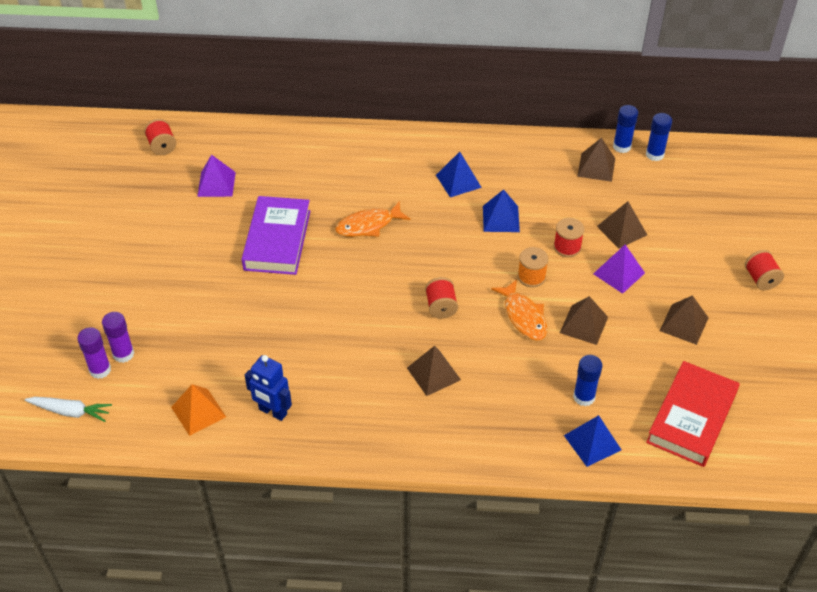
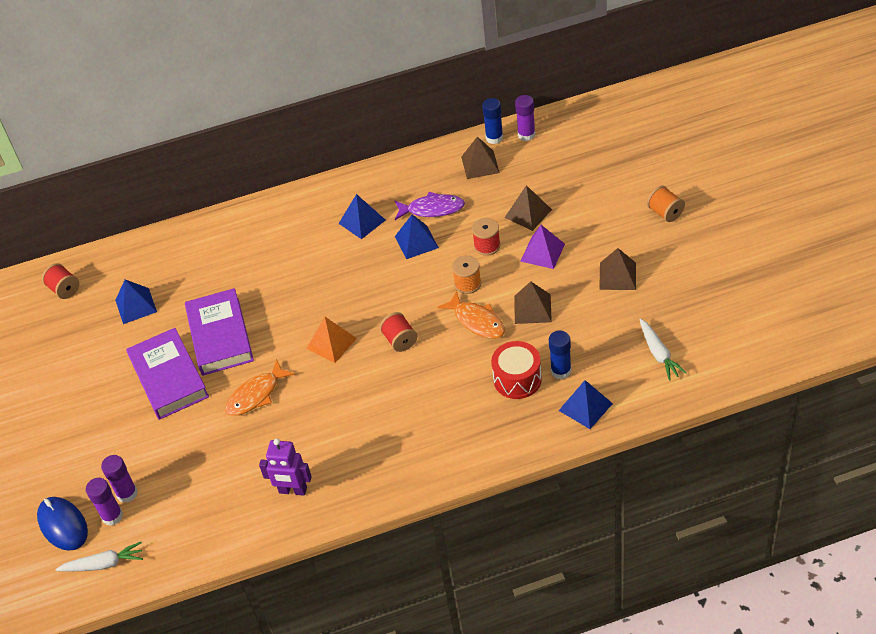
camera: 15 degrees left, 0 degrees up
(54, 360) = (63, 525): none -> blue mouse
(198, 412) = (224, 517): orange pyramid -> orange pyramid (331, 343)
(213, 261) = (169, 378): none -> purple book
(216, 184) = (136, 306): purple pyramid -> blue pyramid
(272, 412) = (293, 490): blue robot -> purple robot
(368, 225) = (299, 291): orange fish -> orange fish (256, 395)
(433, 373) = (421, 401): brown pyramid -> none
(530, 193) = (432, 209): none -> purple fish
(537, 388) = (517, 379): none -> red drum
(654, 154) = (526, 135): blue glue stick -> purple glue stick
(691, 418) = (659, 353): red book -> white carrot
(760, 279) = (665, 213): red spool -> orange spool

